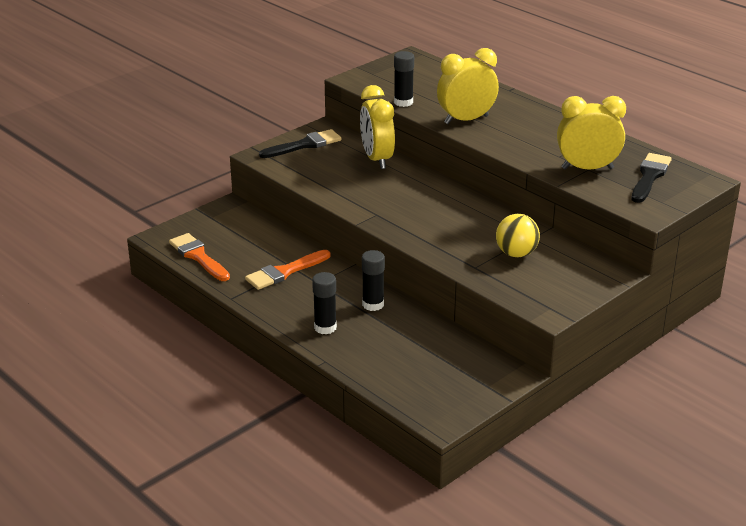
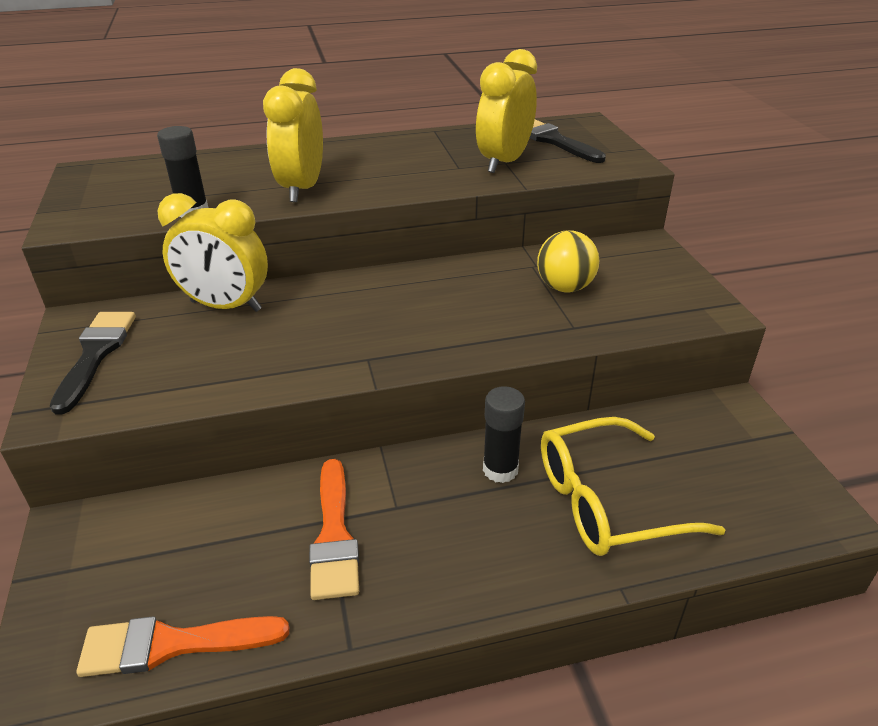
camera: 60 degrees left, 5 degrees up
(325, 327) = (527, 549): black glue stick -> none
(381, 344) = (606, 501): none -> yellow glasses

